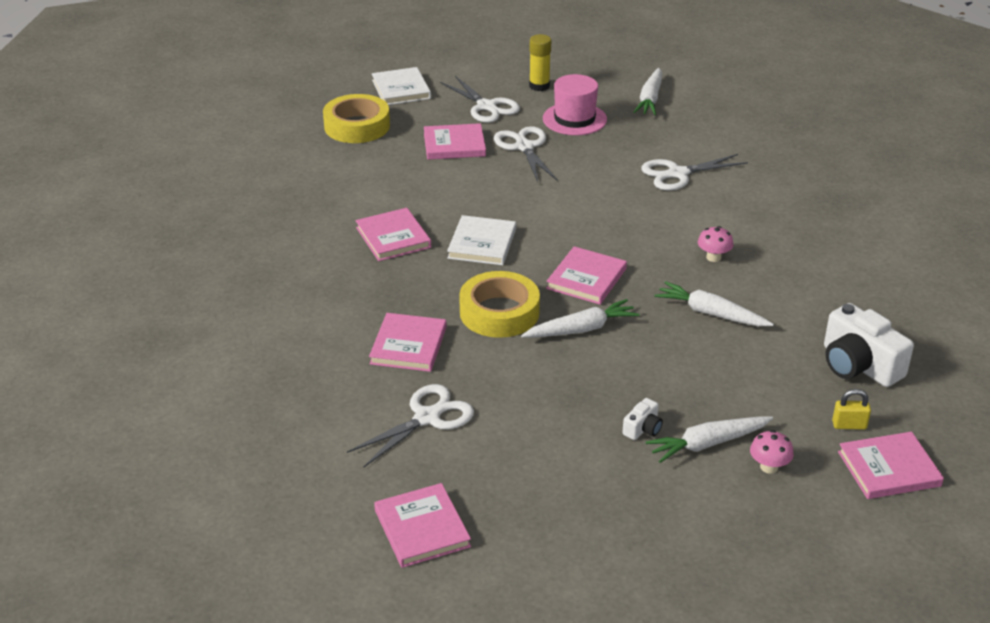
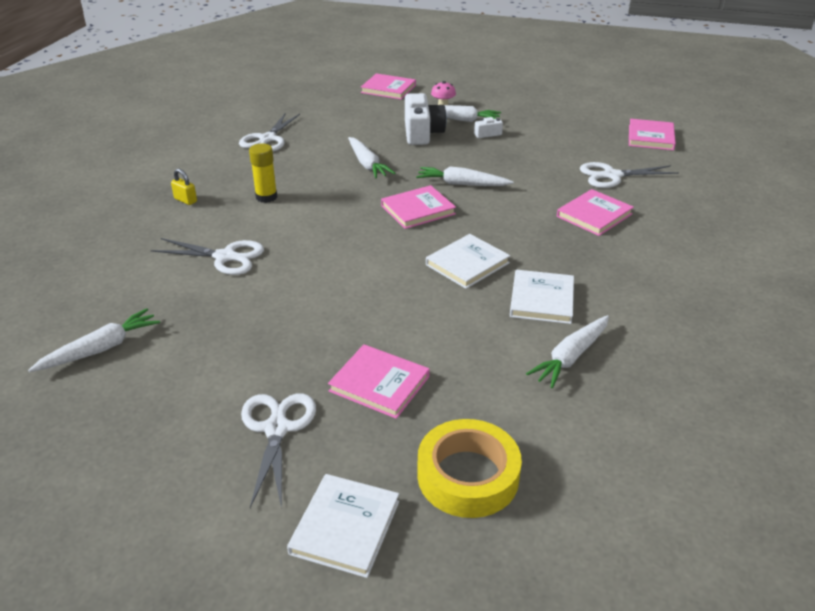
camera: 145 degrees left, 0 degrees up
(340, 205) = (570, 357): none -> white carrot
(393, 237) = (541, 300): pink book -> white book
(499, 312) = (507, 212): yellow tape -> none
(524, 147) = (312, 346): white scissors -> white scissors (268, 139)
(539, 86) = (173, 433): yellow glue stick -> yellow glue stick (266, 197)
(574, 119) = (213, 359): pink hat -> none
(713, 257) = (310, 190): pink mushroom -> none
(849, 425) = (379, 104): yellow padlock -> yellow padlock (185, 200)
(858, 365) = (329, 119): white camera -> white camera (422, 133)

